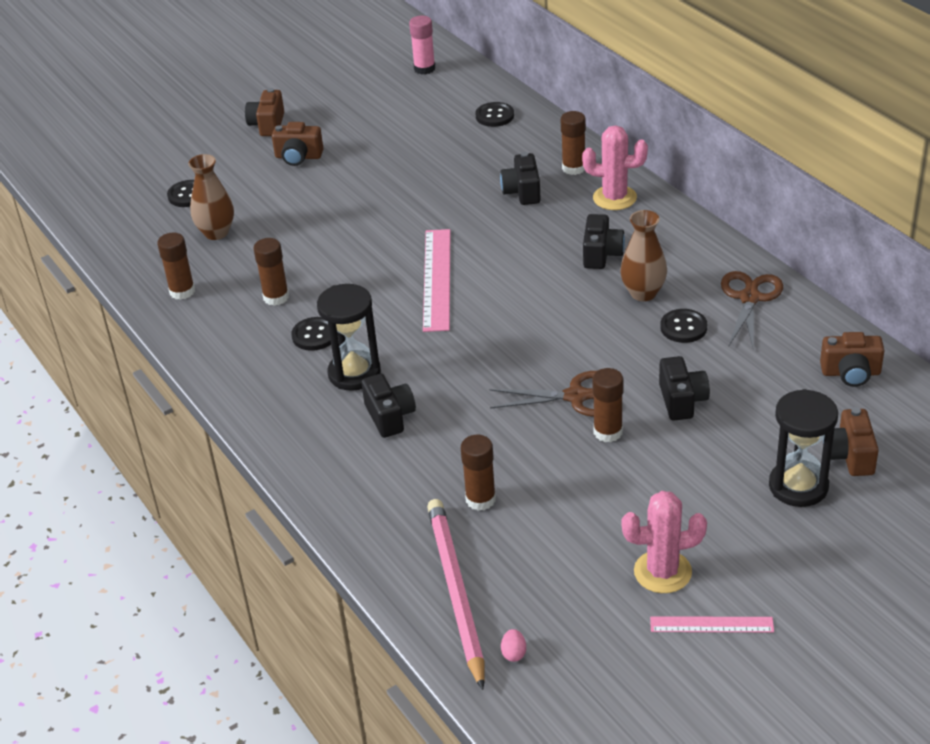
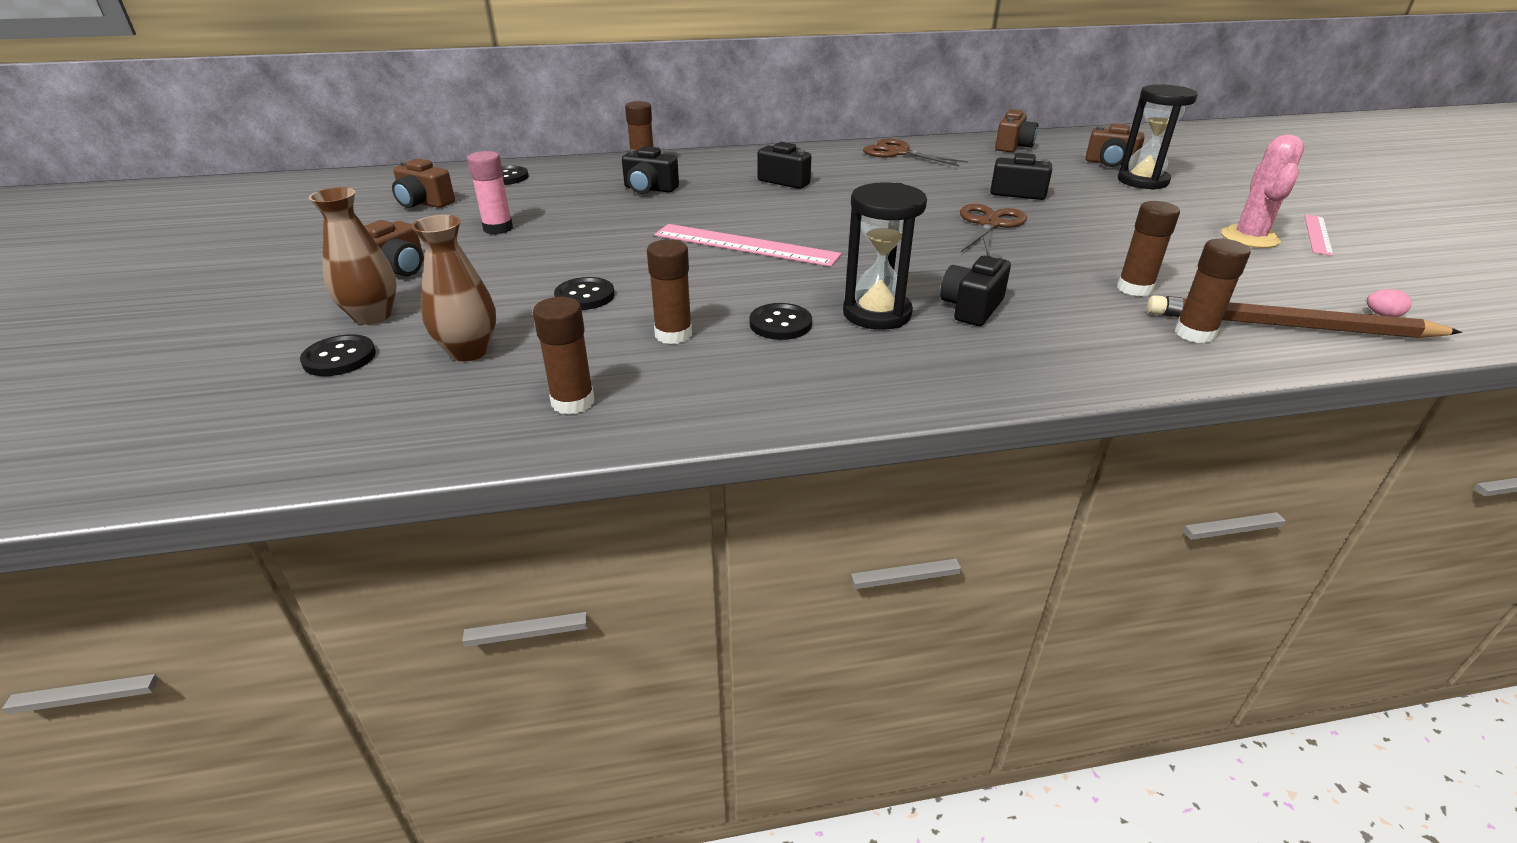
camera: 70 degrees left, 5 degrees down
(267, 125) = (287, 277): brown camera -> brown camera (424, 203)
(389, 416) = (971, 308): black camera -> black camera turned 60 degrees counterclockwise
(424, 69) = (361, 188): pink glue stick -> pink glue stick (498, 228)
(455, 592) = (1288, 326): pink pencil -> brown pencil
(608, 432) = (1048, 222): brown glue stick -> brown glue stick (1194, 334)
(614, 198) = (710, 163): pink cactus -> none
(643, 293) = (858, 178): brown vase -> brown vase (372, 316)
(683, 327) = (918, 176): black button -> black button (585, 296)

